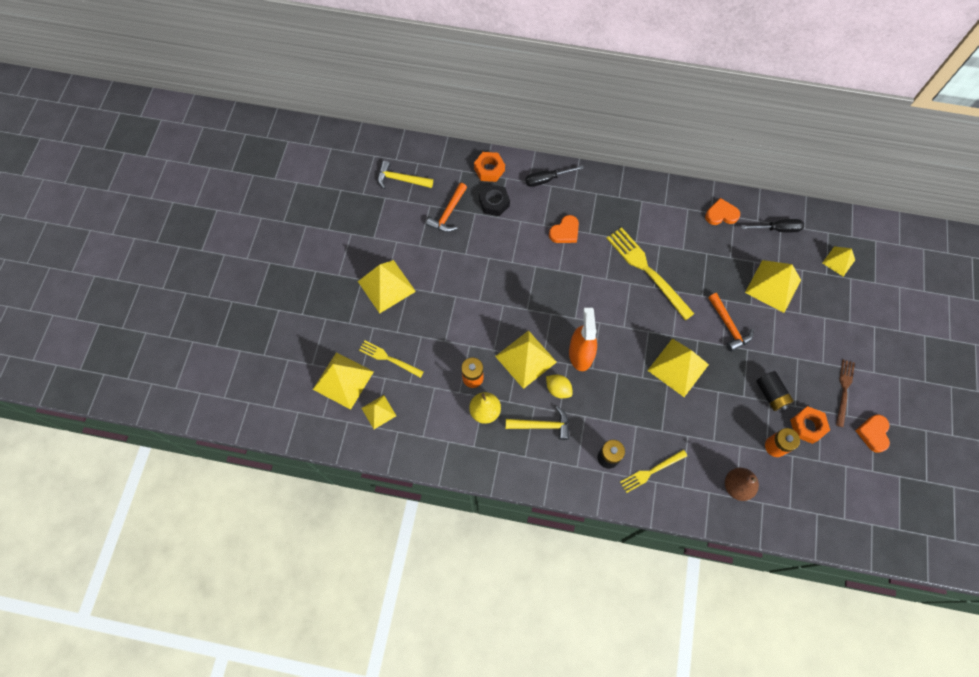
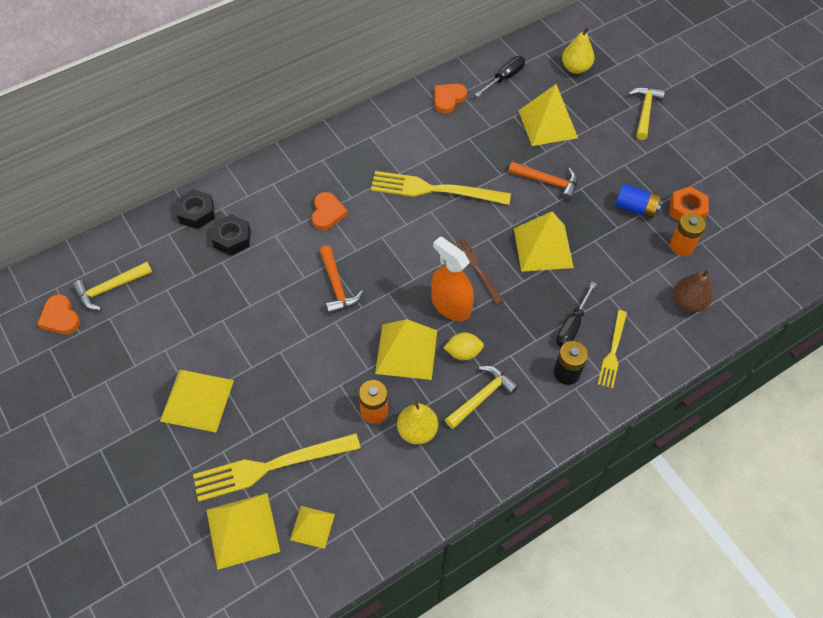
camera: 45 degrees left, 10 degrees down
(389, 358) = (270, 466): yellow fork -> yellow fork, size x1.74
(448, 213) = (194, 282): orange hammer -> orange hammer (336, 286)
(489, 169) = (196, 213): orange nut -> black nut
(547, 179) = (263, 181): black screwdriver -> black screwdriver (572, 326)
(771, 394) = (635, 208): black battery -> blue battery
(838, 261) = (575, 68): yellow pyramid -> yellow pear
(844, 390) = (682, 161): brown fork -> brown fork (477, 268)
(855, 333) = (645, 112): none -> yellow hammer
(873, 433) = (736, 175): orange heart -> orange heart (60, 317)

